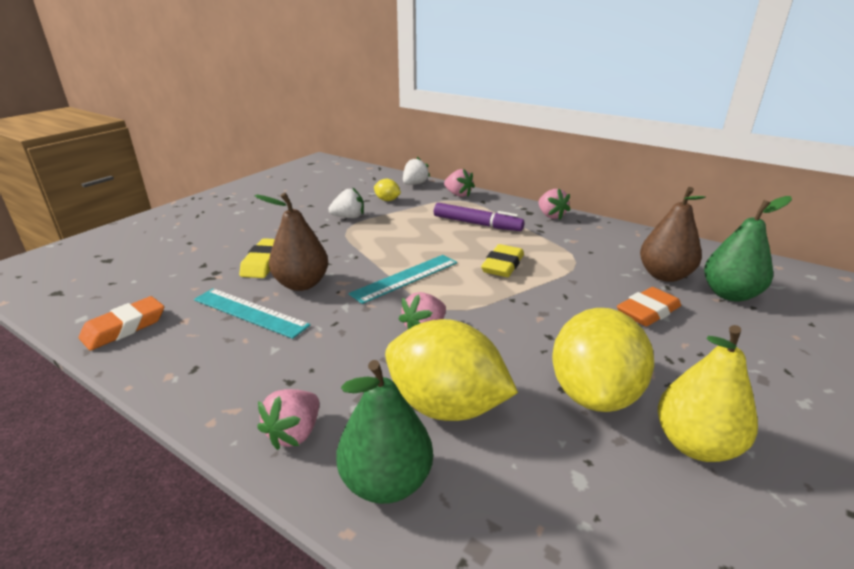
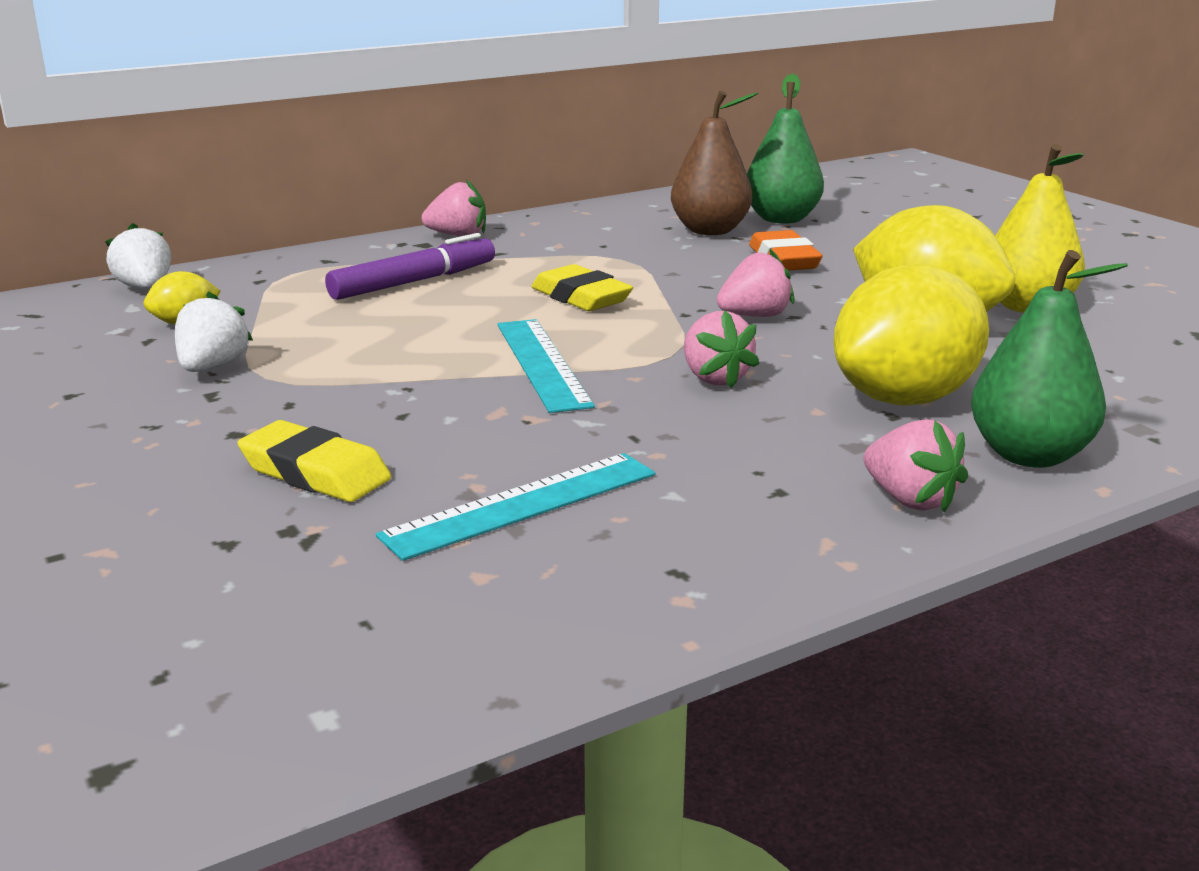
camera: 65 degrees left, 5 degrees down
(124, 328) = (443, 650): orange eraser -> none
(301, 284) = (462, 446): brown pear -> none
(458, 194) = (265, 269): pink strawberry -> pink strawberry (755, 316)

